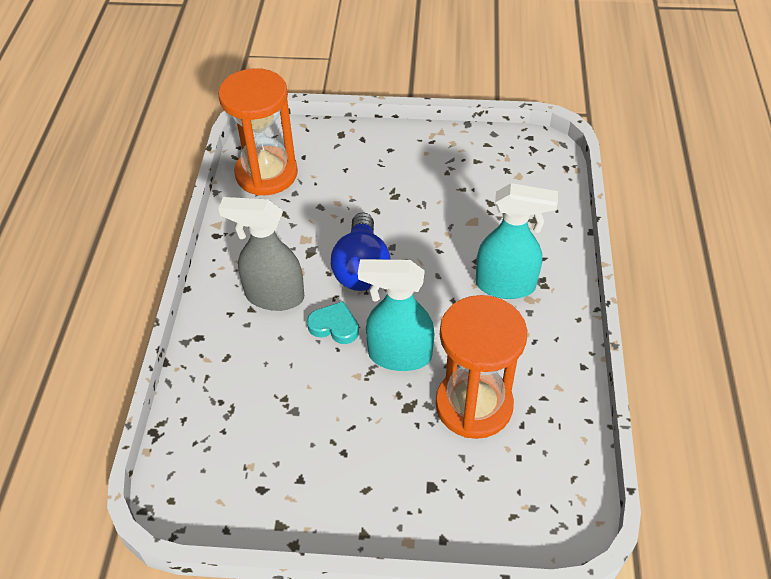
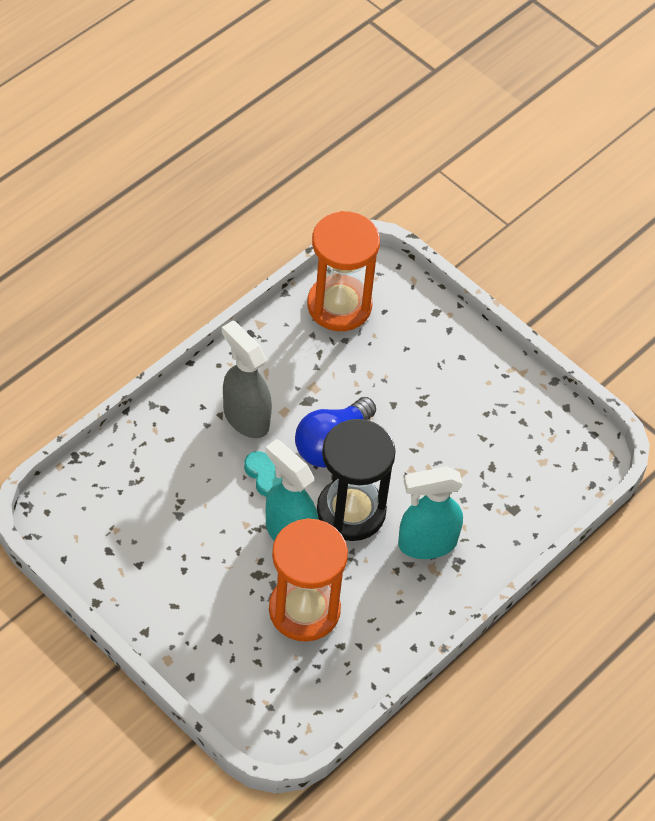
camera: 35 degrees right, 5 degrees up
(427, 304) = (351, 511): none -> black hourglass
(506, 285) = (426, 543): turquoise spray bottle -> turquoise spray bottle turned 120 degrees clockwise

